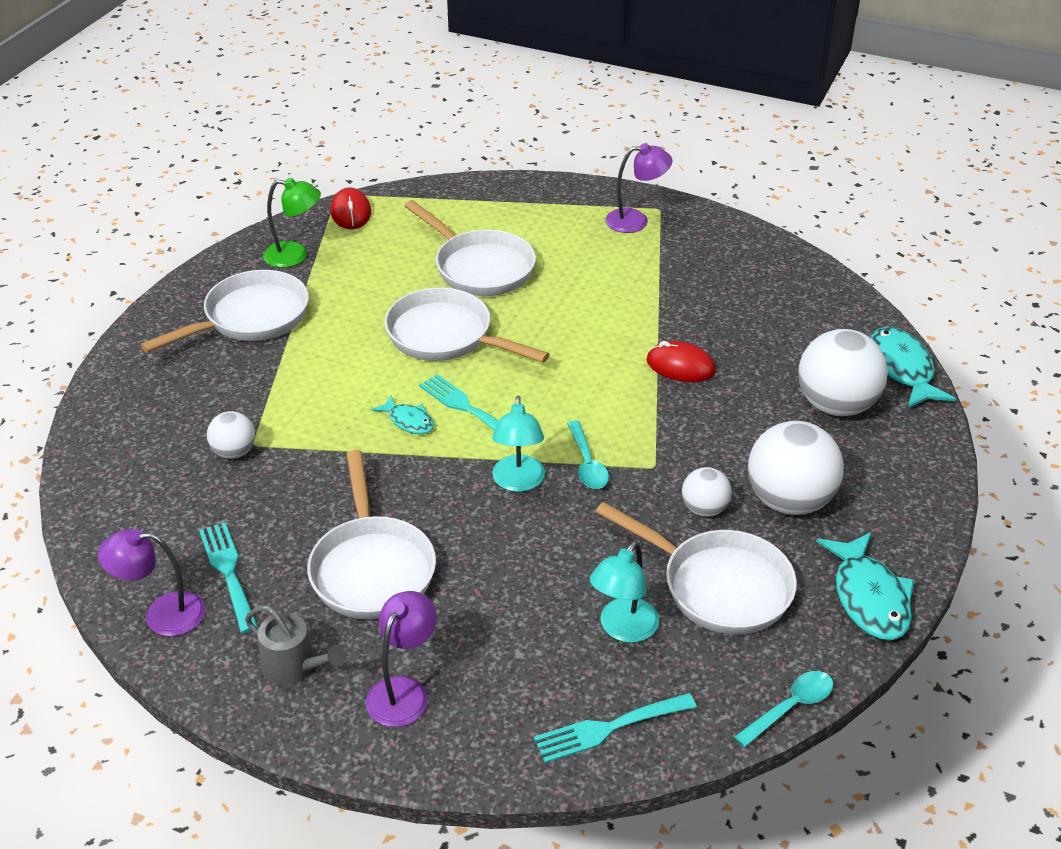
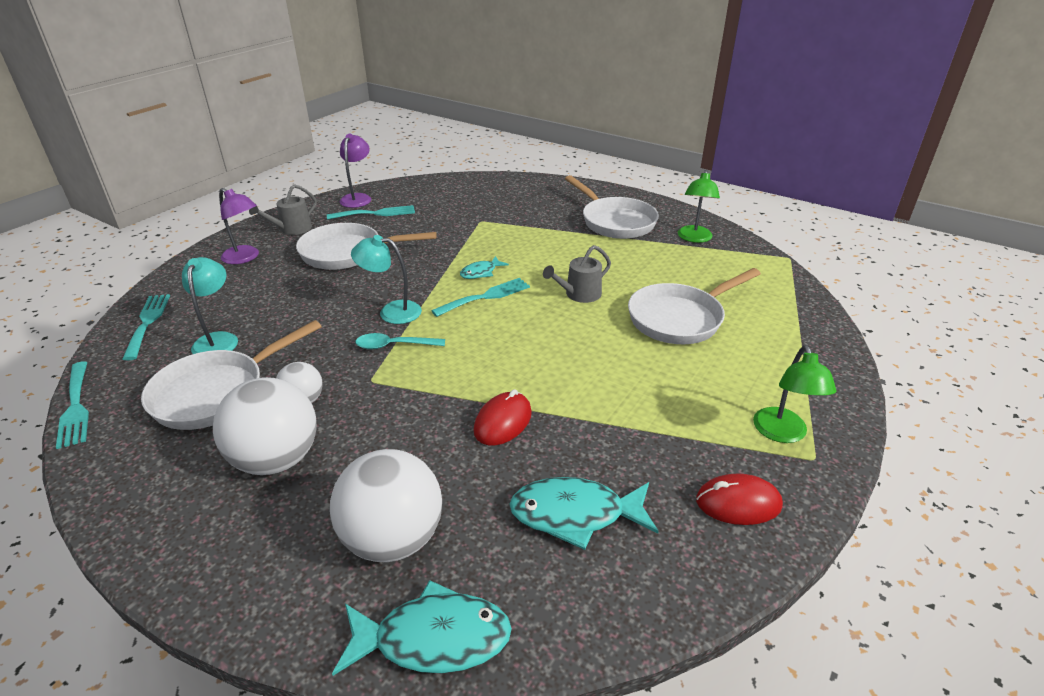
camera: 100 degrees right, 5 degrees down
(234, 452) = (476, 215): white ball -> none
(351, 212) = (761, 262): red mouse -> red mouse (738, 503)
(446, 336) = (579, 294): white pan -> grey watering can
(623, 629) = (218, 339): turquoise lamp -> turquoise lamp turned 45 degrees clockwise
(636, 220) = (782, 433): purple lamp -> green lamp
(790, 707) = (75, 407): turquoise spoon -> turquoise fork
(869, 597) = (125, 485): turquoise fish -> turquoise fish (575, 514)

